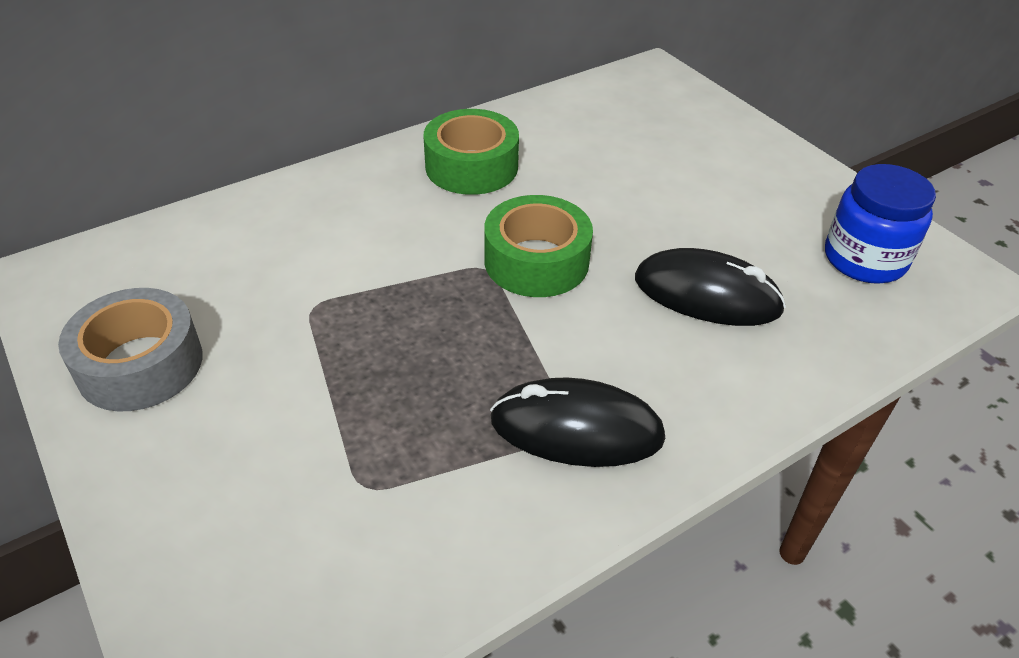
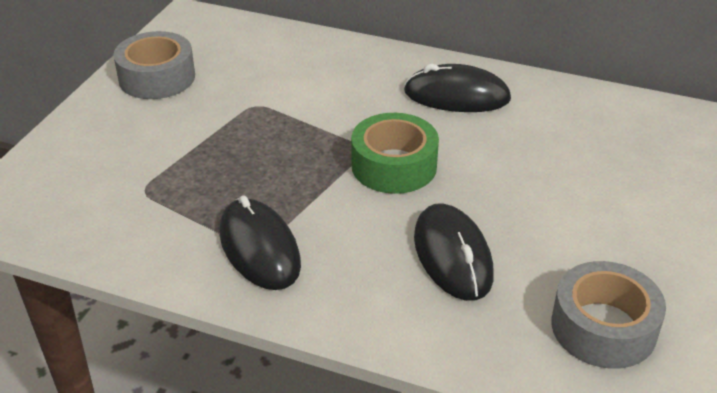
camera: 55 degrees right, 5 degrees down
(471, 166) = (457, 96): green tape -> black mouse
(864, 259) = (603, 327): blue jar -> grey tape

